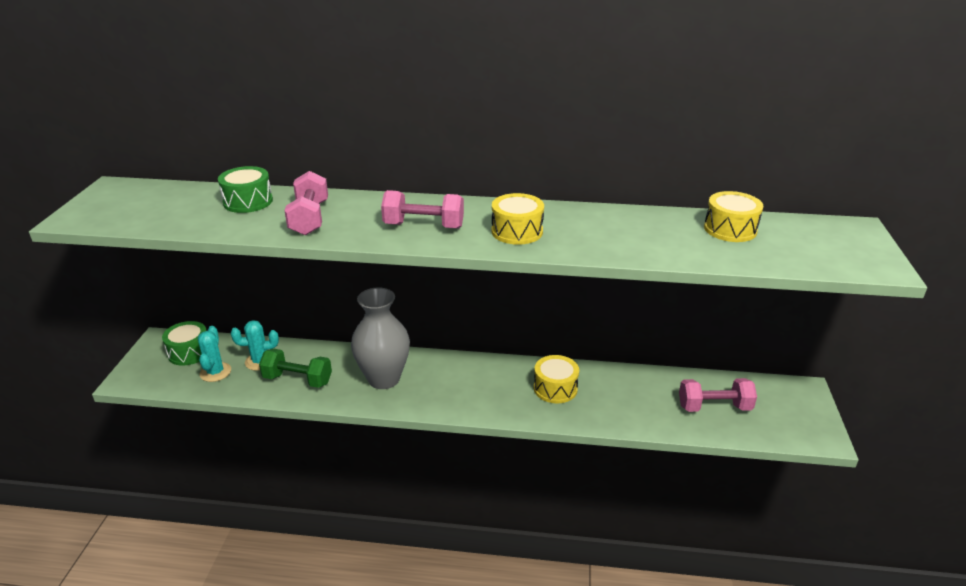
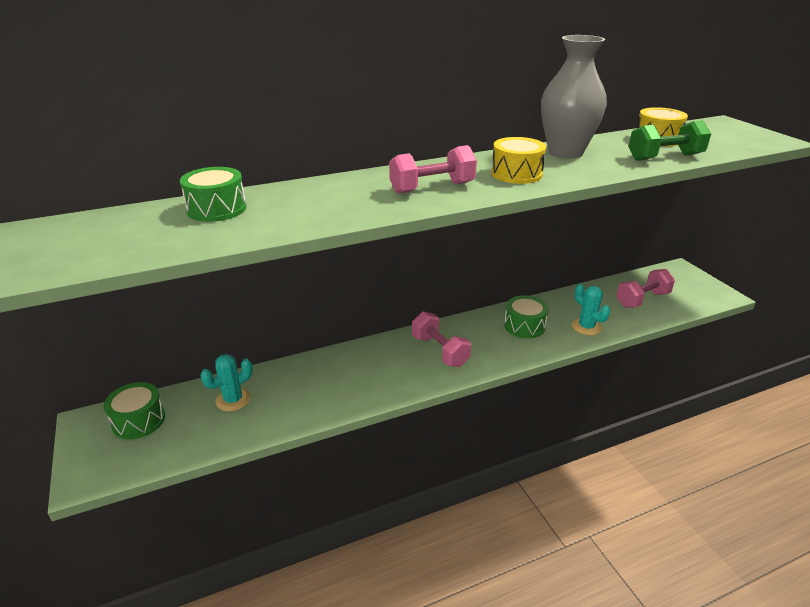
camera: 30 degrees left, 0 degrees up
(215, 372) = (191, 429): turquoise cactus -> turquoise cactus (586, 327)
(297, 380) = (292, 402): green dumbbell -> green dumbbell (665, 157)
(309, 218) = (310, 207): pink dumbbell -> pink dumbbell (440, 351)
(384, 379) = (376, 370): grey vase -> grey vase (565, 152)
(555, 388) = (524, 326): yellow drum -> green drum

